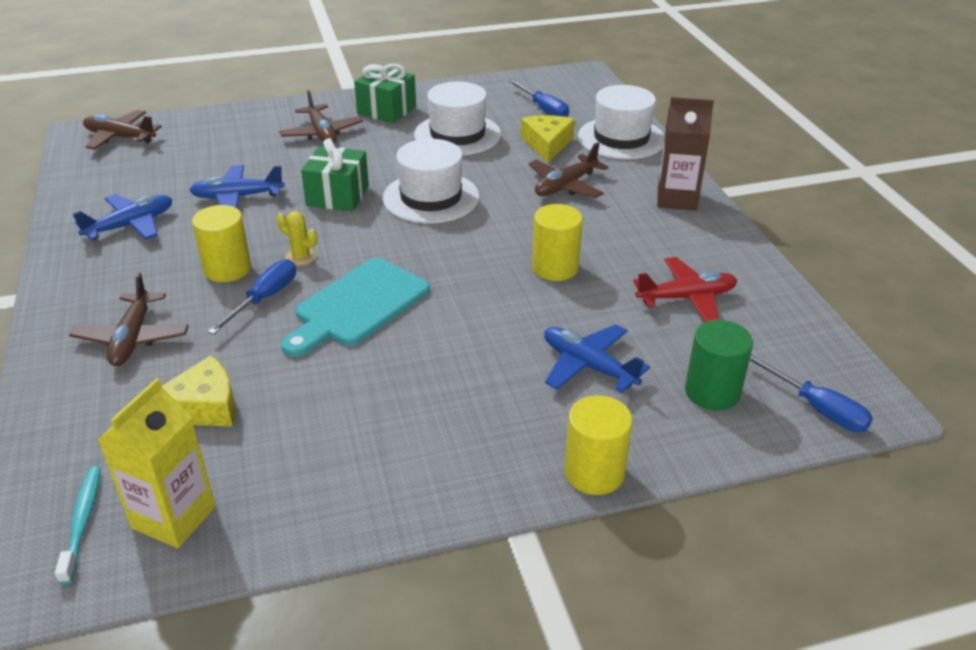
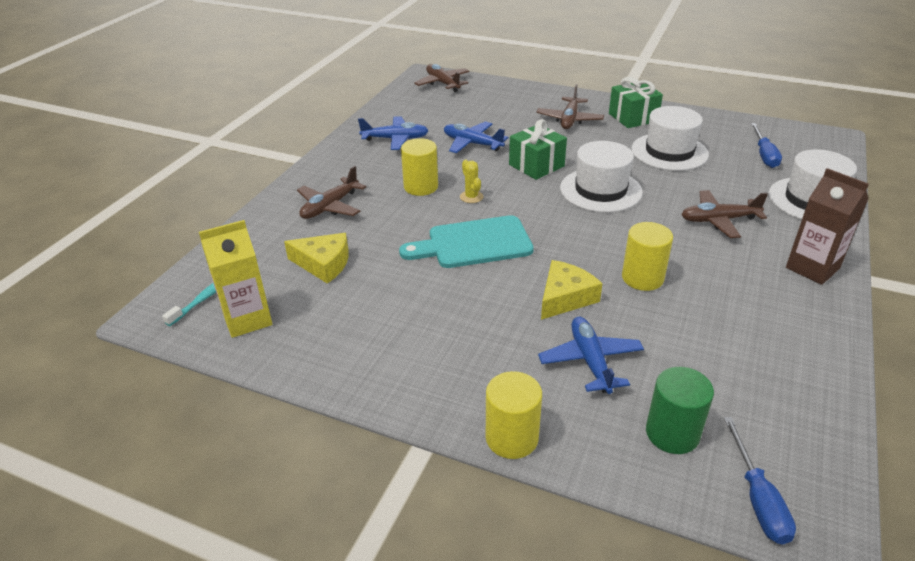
camera: 40 degrees right, 0 degrees up
(264, 299) = (423, 214): blue screwdriver -> none
(547, 144) = (737, 183): yellow cheese -> yellow cheese (565, 297)
(686, 298) = (732, 350): red plane -> none

